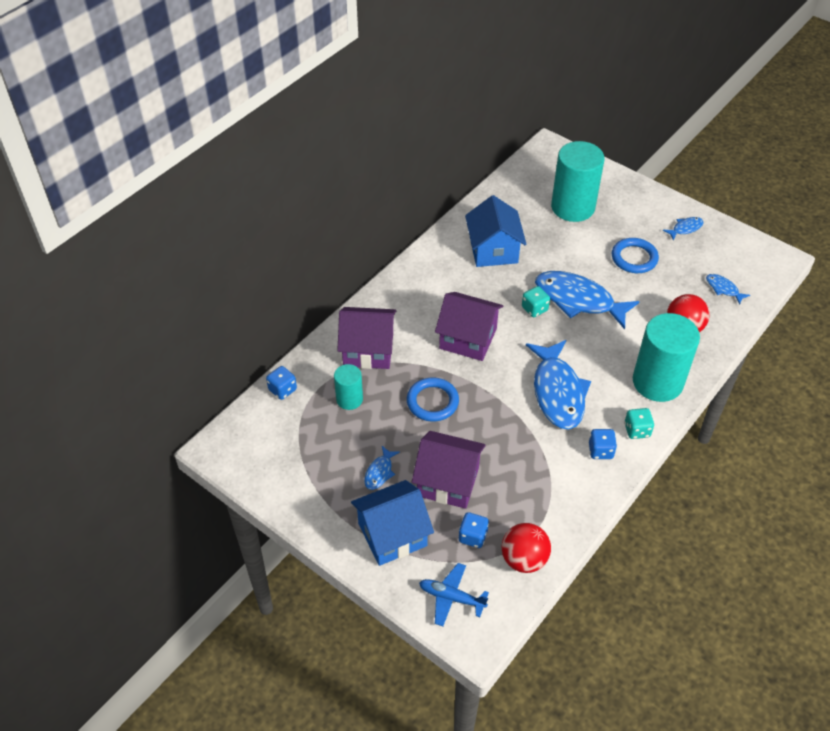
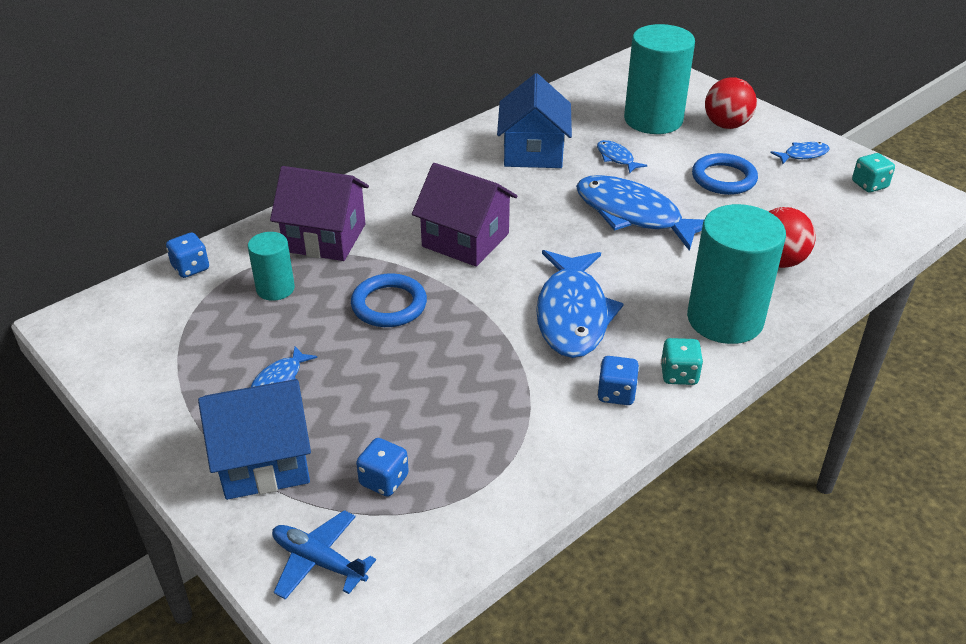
camera: 10 degrees right, 10 degrees down
(448, 481) = (374, 403): purple house -> none
(524, 559) = (452, 523): red ball -> red ball (726, 125)
(534, 309) = (569, 218): turquoise dice -> turquoise dice (869, 185)
(723, 289) = (845, 223): blue fish -> blue fish (616, 158)

